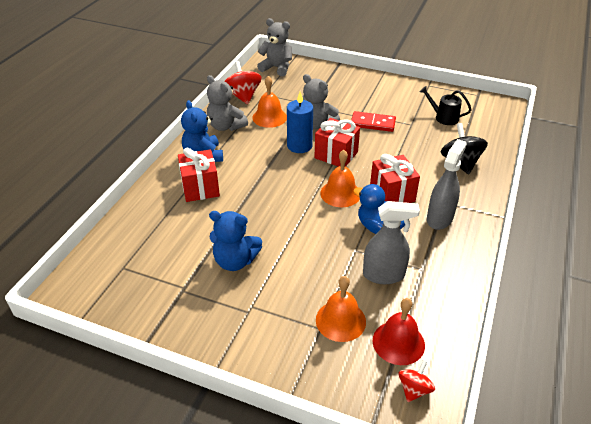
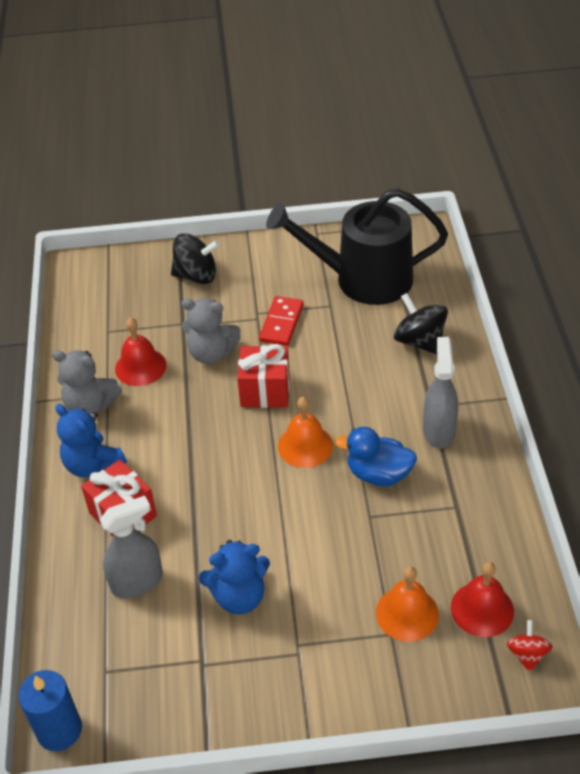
camera: 25 degrees left, 5 degrees up
(243, 96) = (80, 346): red spinning top -> none
(269, 117) = (140, 367): orange bell -> red bell
(277, 68) = (95, 279): grey teddy bear -> none
(299, 146) = (210, 396): blue candle -> blue candle (59, 730)
(337, 84) = (196, 276): none -> black spinning top
(372, 123) = (282, 323): red domino -> red domino turned 60 degrees counterclockwise
(384, 275) = (419, 534): grey spray bottle -> grey spray bottle (137, 582)
(392, 194) = (366, 420): red gift -> none
(443, 117) = (363, 279): black watering can -> black watering can, size x2.38

